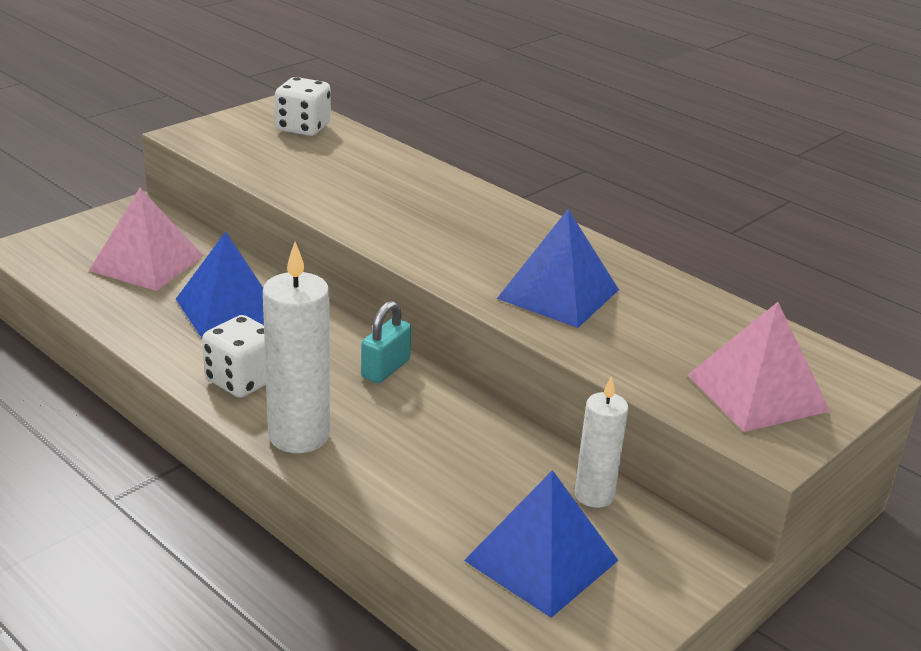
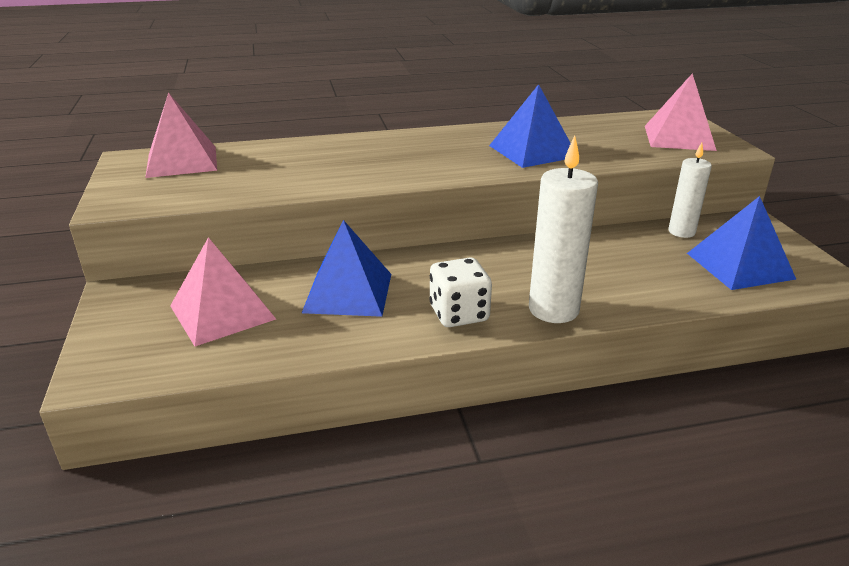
camera: 55 degrees left, 0 degrees up
(303, 128) = (182, 161): white dice -> pink pyramid
(385, 369) = (493, 254): turquoise padlock -> none

